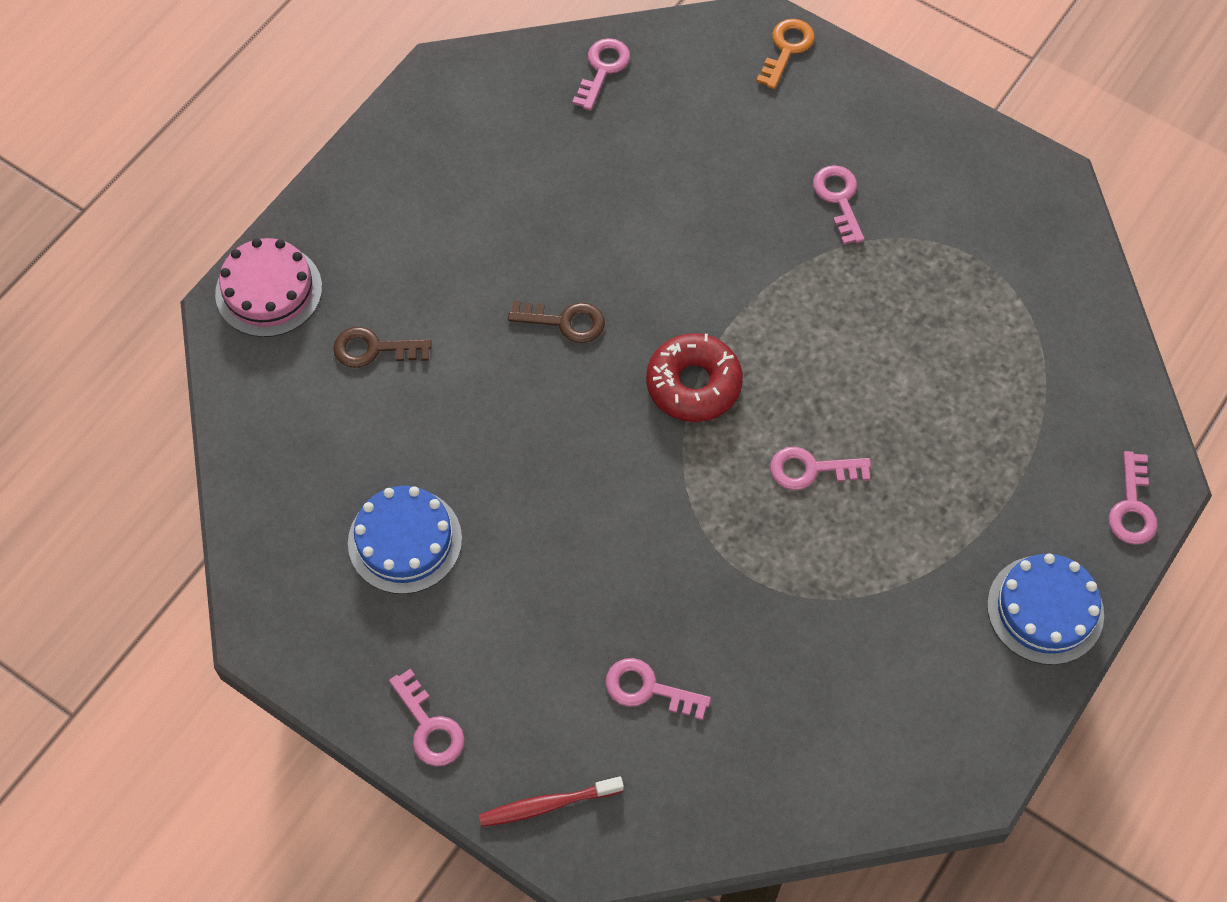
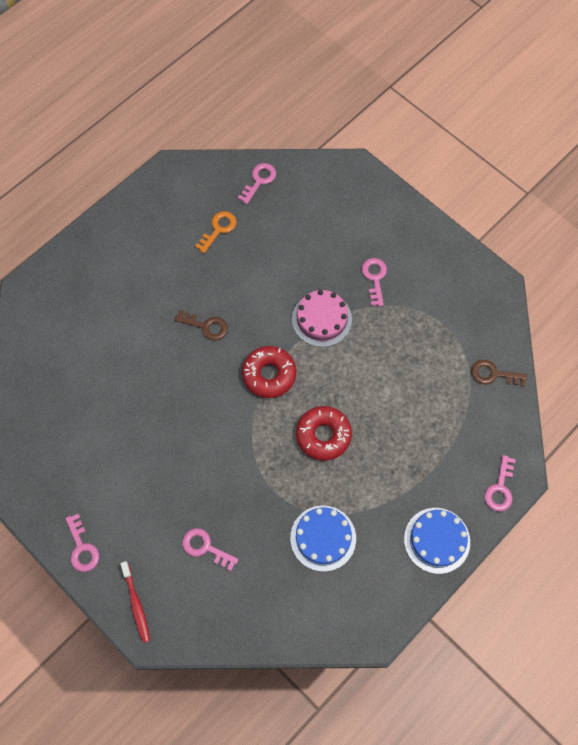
camera: 10 degrees right, 5 degrees up
(269, 290) = (48, 282): pink cake -> pink cake (321, 319)
(373, 349) = (98, 325): brown key -> brown key (493, 374)
(405, 540) = (91, 439): blue cake -> blue cake (323, 538)
(547, 805) = (136, 604): red toothbrush -> red toothbrush turned 105 degrees counterclockwise
(787, 49) = (365, 184): orange key -> orange key (218, 229)
(810, 469) = (323, 435): pink key -> red donut

